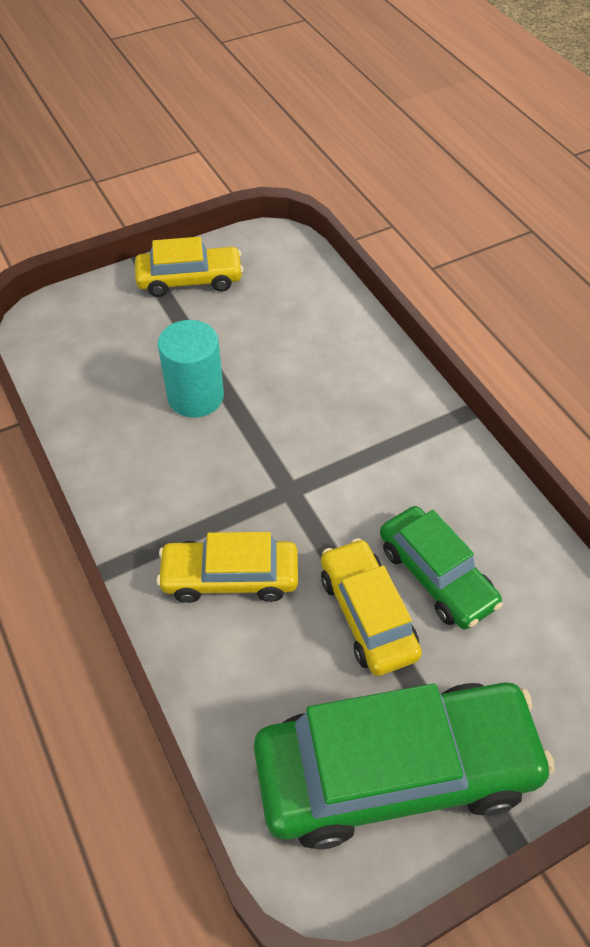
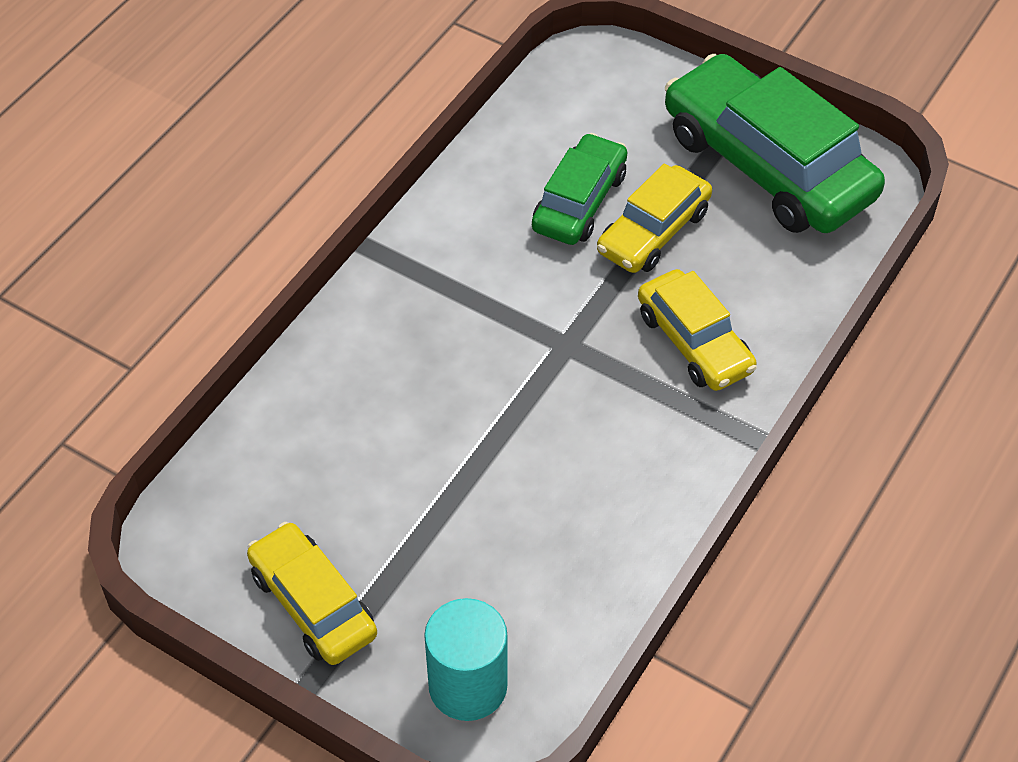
camera: 120 degrees left, 0 degrees up
(195, 396) = (503, 487): turquoise cylinder -> turquoise cylinder (468, 685)

